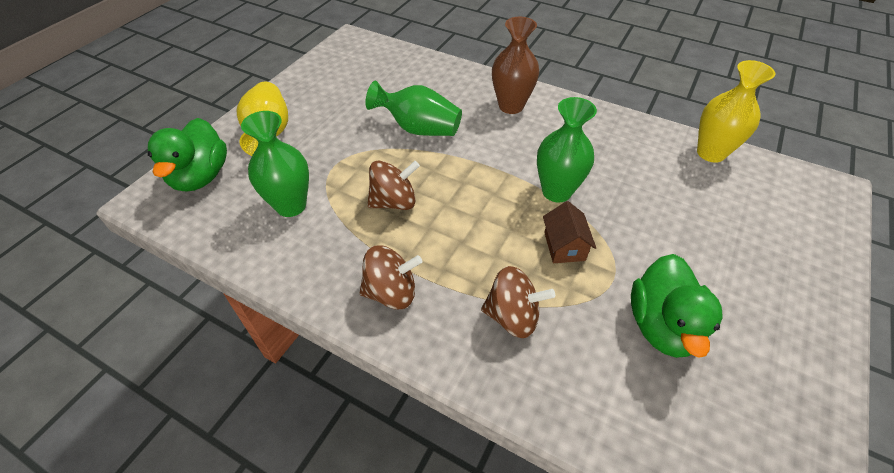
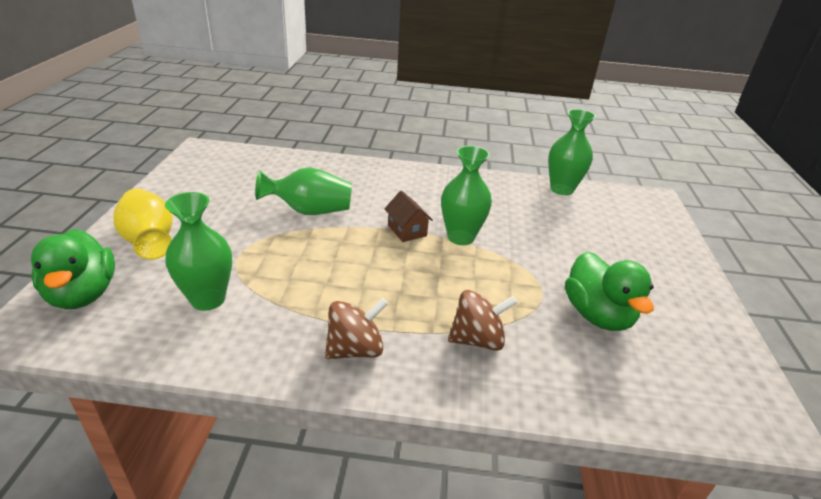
camera: 25 degrees left, 15 degrees down
(394, 202) = (317, 274): brown spinning top -> none
(511, 106) = (386, 181): brown vase -> none
(564, 246) = (490, 276): brown house -> brown house (407, 230)
(710, 153) = (561, 189): yellow vase -> green vase

